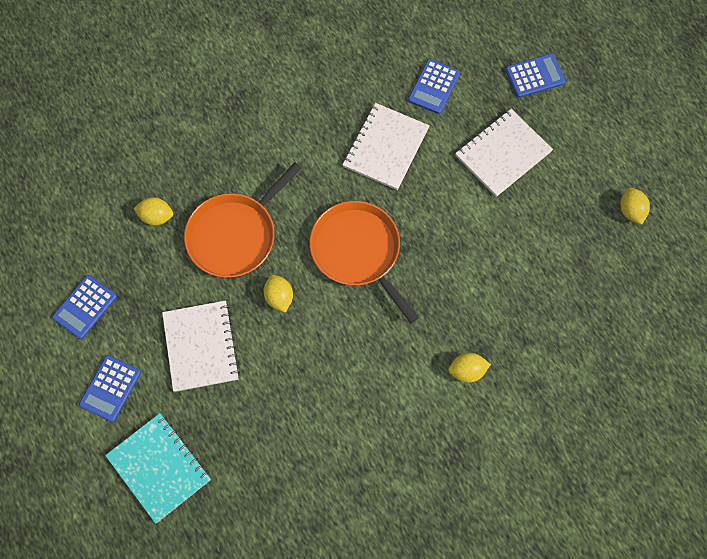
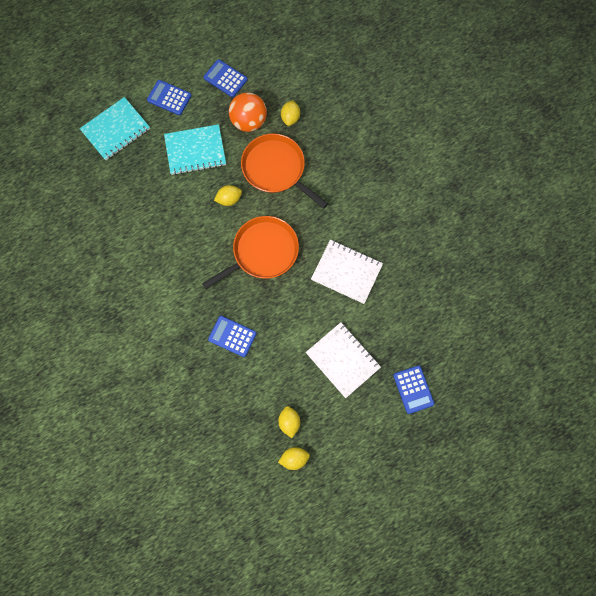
camera: 90 degrees right, 5 degrees up
(158, 272) = (249, 121): none -> orange ball
(201, 346) = (195, 151): white notebook -> turquoise notebook
(433, 87) = (400, 309): blue calculator -> blue calculator (232, 336)
(467, 371) = (170, 326): yellow lemon -> yellow lemon (289, 422)

